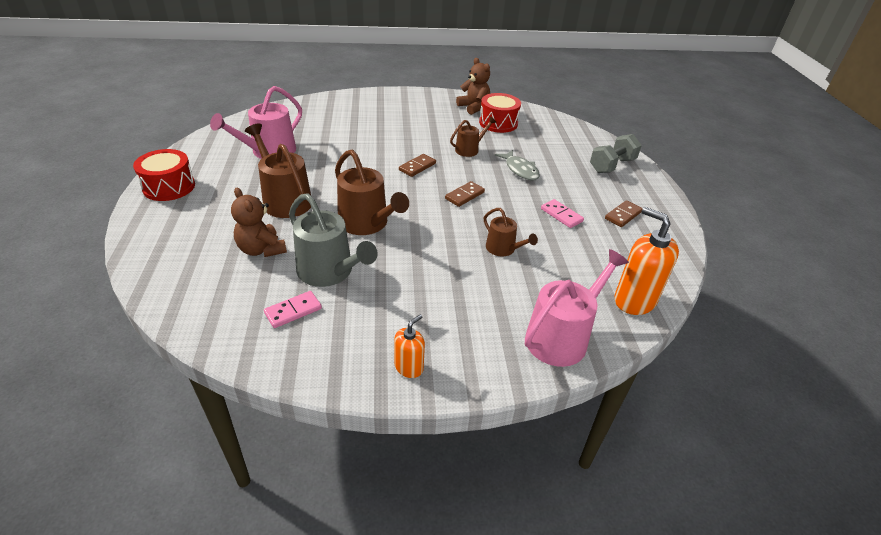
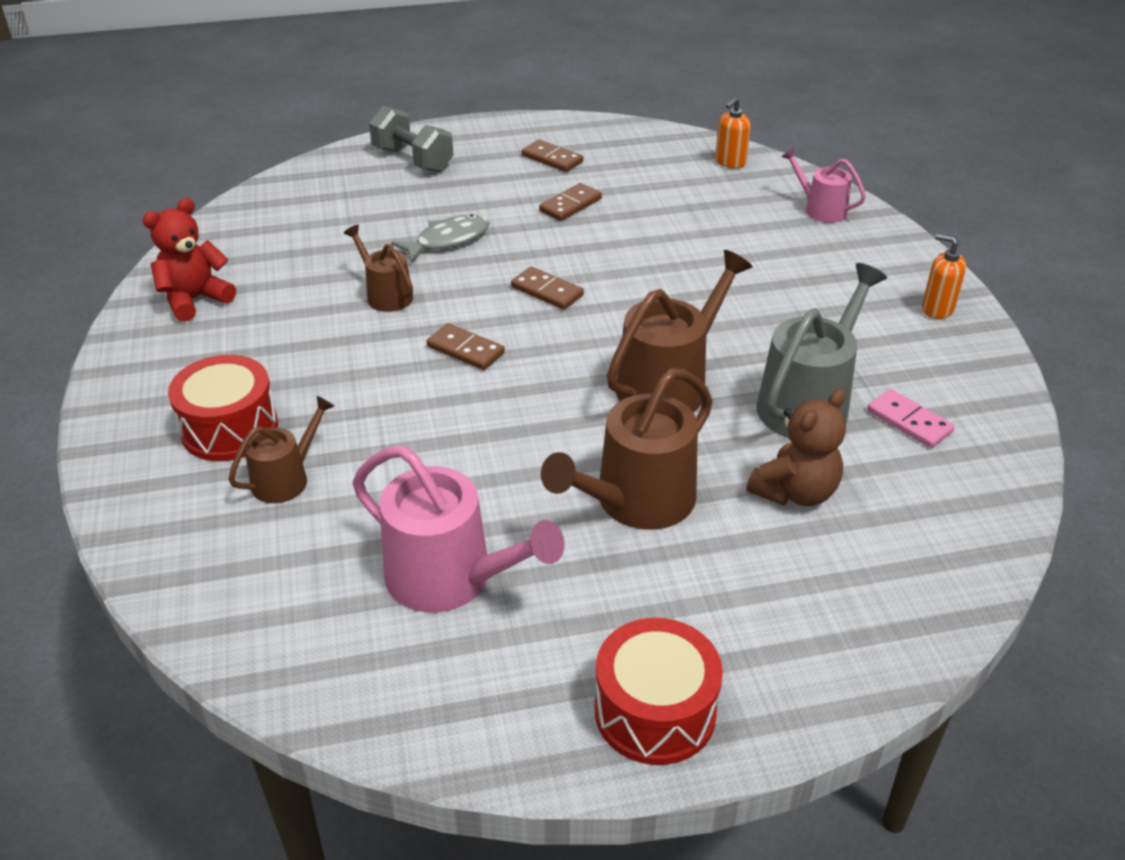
camera: 95 degrees left, 0 degrees up
(473, 107) = (195, 299): brown teddy bear -> red teddy bear
(498, 123) = (269, 267): red drum -> red drum (229, 428)
(503, 249) = (675, 251): brown watering can -> brown watering can (285, 479)
(561, 215) = (570, 205): pink domino -> brown domino
(561, 337) = (821, 209): pink watering can -> pink watering can, size x0.57
(634, 300) = (730, 162): orange soap dispenser -> orange soap dispenser, size x0.55

